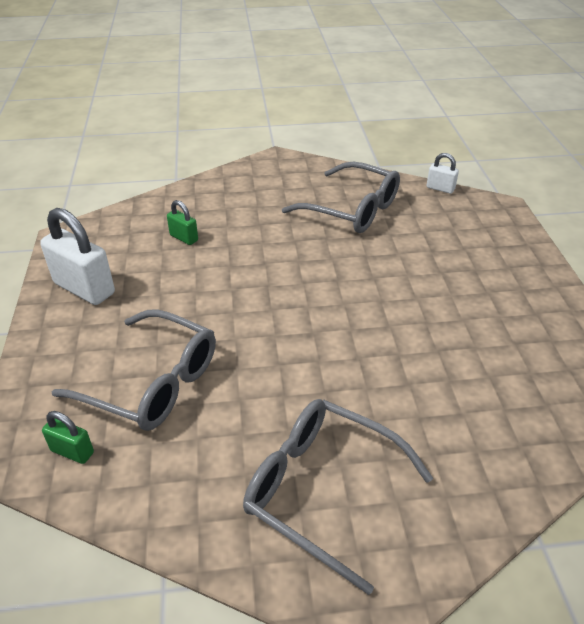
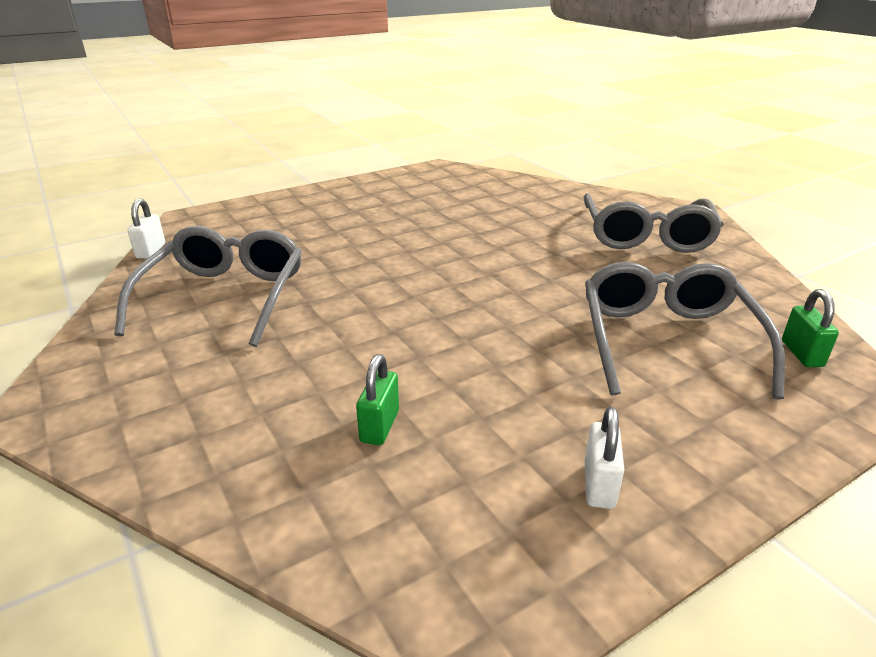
camera: 115 degrees left, 10 degrees down
(84, 288) = (599, 485): white padlock -> white padlock, size x0.51

